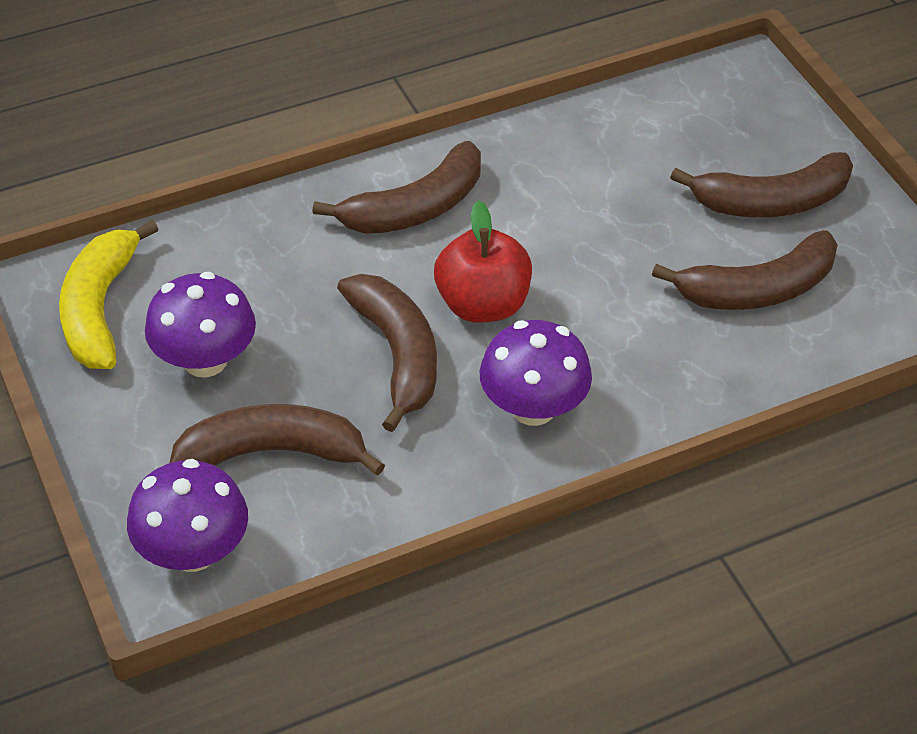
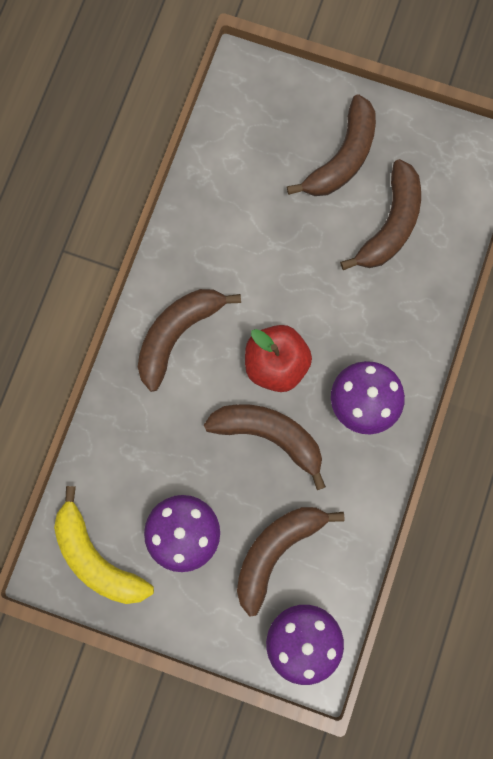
camera: 45 degrees left, 30 degrees up
(415, 208) = (178, 334): brown banana -> brown banana turned 150 degrees counterclockwise

